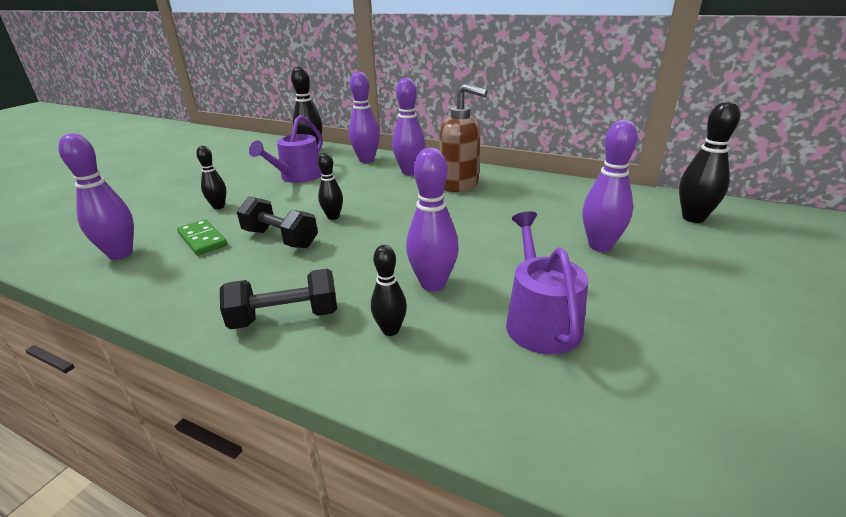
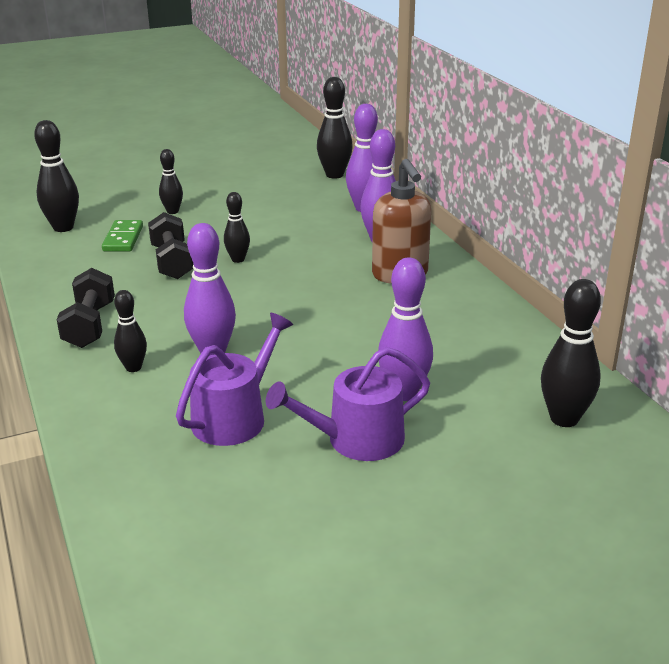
camera: 40 degrees right, 0 degrees up
(120, 254) = (63, 228): purple bowling pin -> black bowling pin
(285, 317) = (89, 325): black dumbbell -> black dumbbell turned 60 degrees clockwise
(298, 177) = (274, 204): purple watering can -> purple watering can (356, 440)

